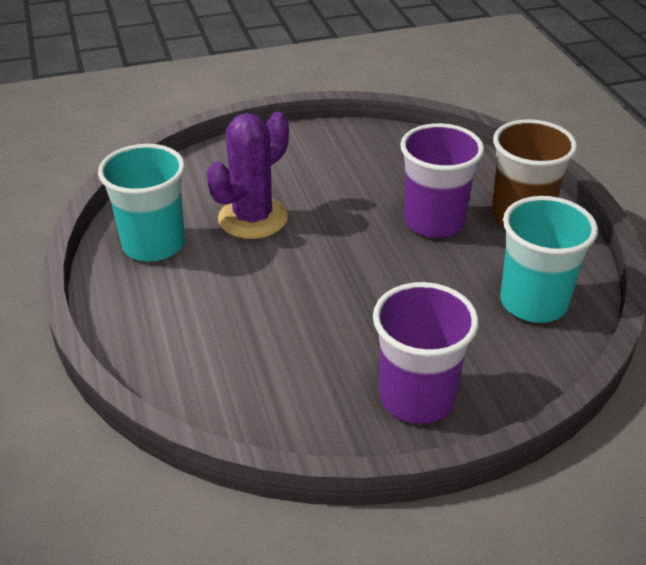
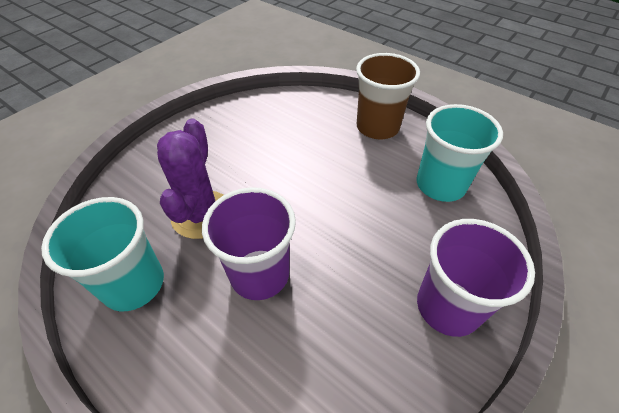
camera: 35 degrees left, 10 degrees up
(434, 222) = (331, 155): purple cup -> purple cup (260, 274)

